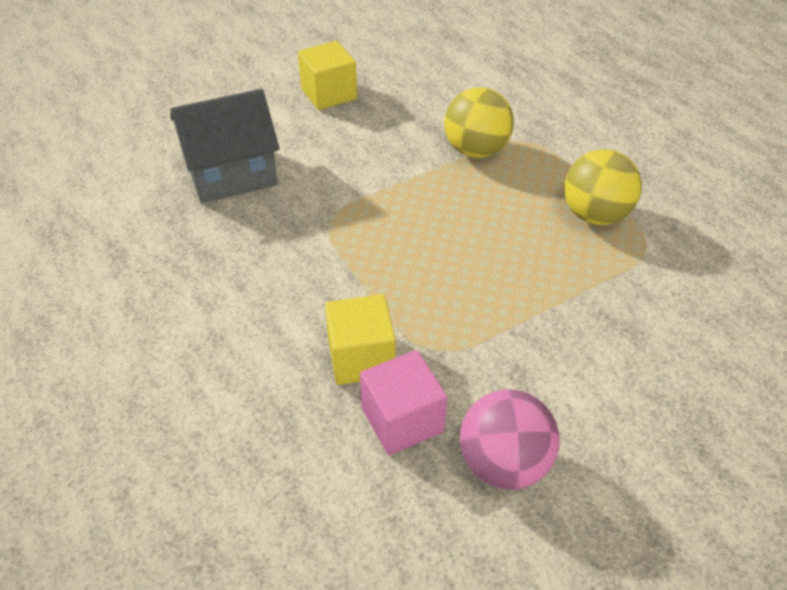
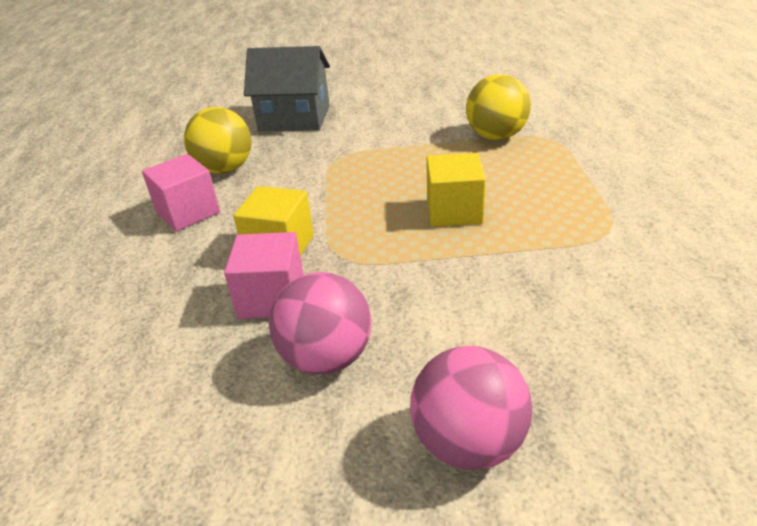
camera: 30 degrees right, 10 degrees down
(217, 345) = (188, 212): none -> pink cube
(329, 94) = (407, 86): yellow cube -> yellow cube (454, 211)
(595, 215) = (572, 199): yellow ball -> yellow ball (225, 169)
(670, 495) = (468, 442): none -> pink ball

